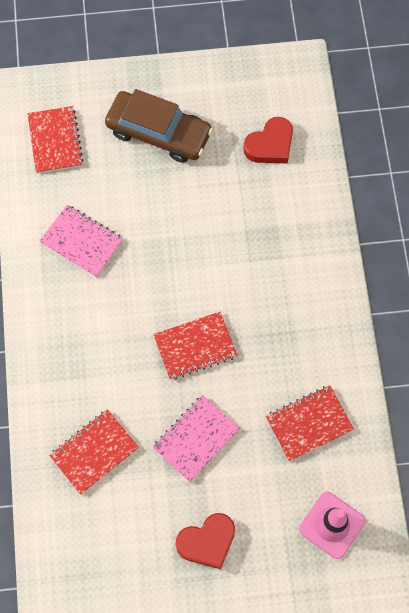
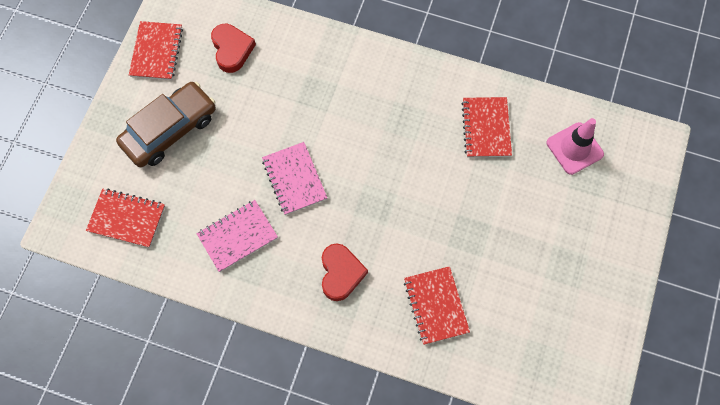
camera: 65 degrees left, 0 degrees up
(195, 346) = (380, 185): red notebook -> red notebook (156, 52)
(196, 439) = (460, 218): pink notebook -> pink notebook (294, 179)
(207, 542) = (550, 247): red heart -> red heart (341, 273)

